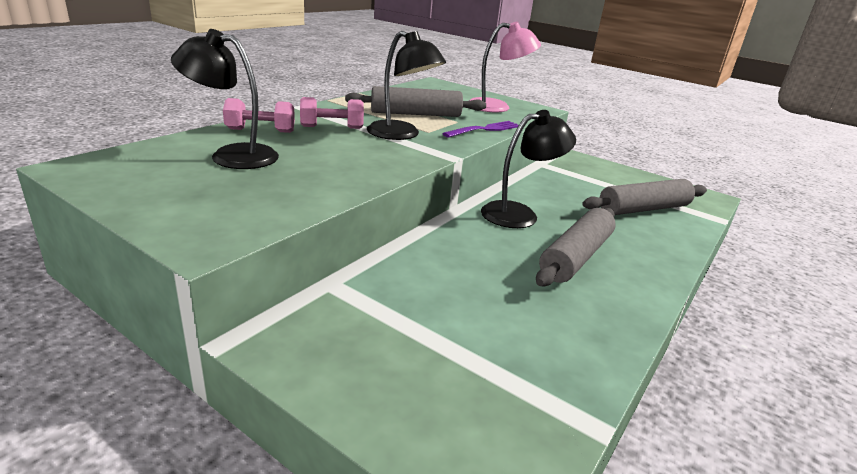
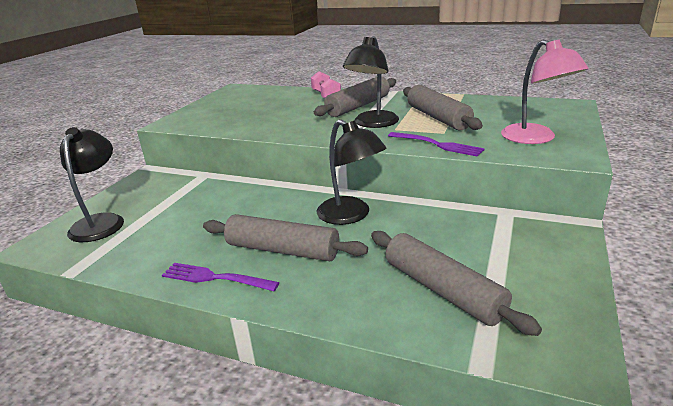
camera: 80 degrees right, 0 degrees up
(232, 155) = (277, 102): black lamp -> black lamp (101, 222)
(332, 127) = (358, 106): pink dumbbell -> grey rolling pin
(624, 301) = (215, 278): none -> purple fork

